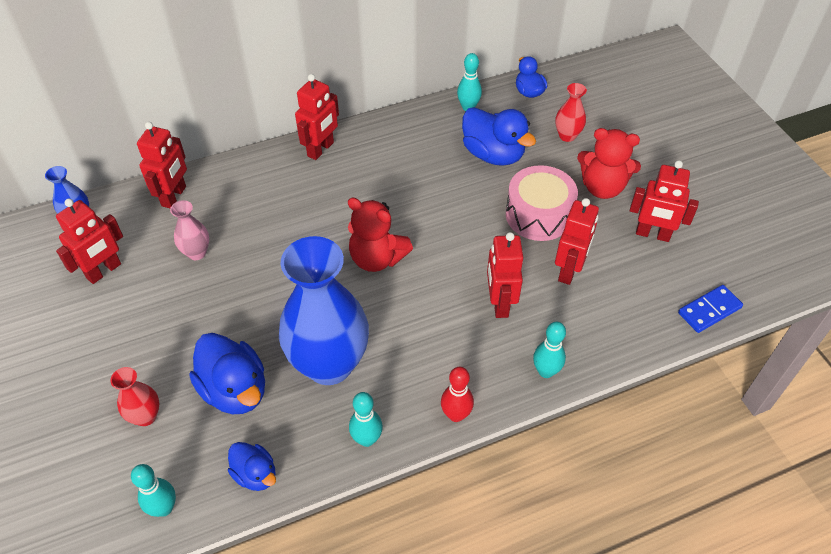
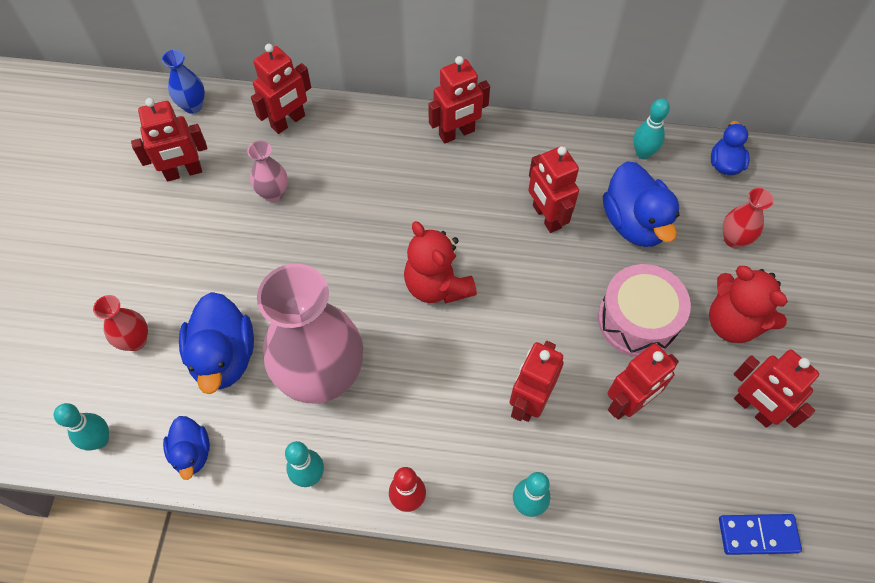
camera: 30 degrees right, 10 degrees up
(329, 364) = (322, 377): blue vase -> pink vase
(427, 177) = (546, 217): none -> red robot

